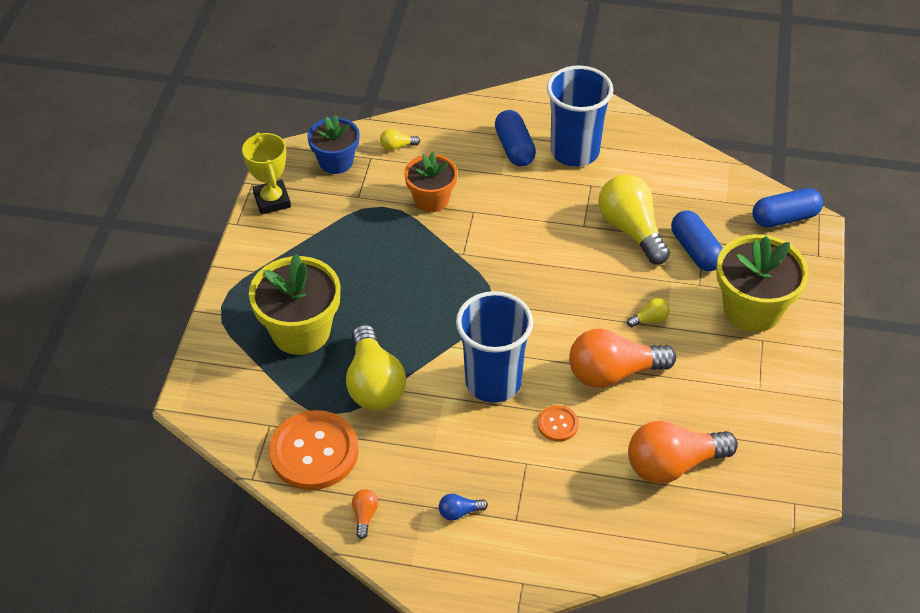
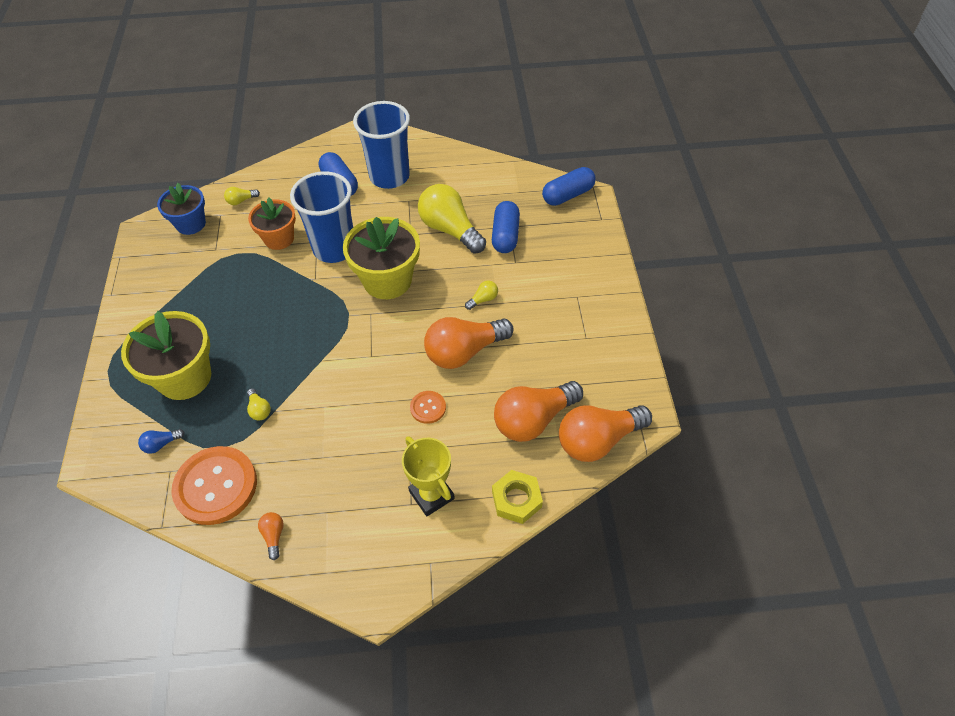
camera: 15 degrees left, 5 degrees up
(272, 200) = (139, 268): yellow trophy -> yellow trophy (431, 495)
(374, 384) = (259, 409): yellow light bulb -> yellow light bulb, size x0.42
(459, 512) = (359, 510): blue light bulb -> blue light bulb (161, 444)
(493, 382) = (364, 383): blue cup -> blue cup (334, 248)
(632, 543) = (516, 499): none -> yellow nut
(695, 251) = (505, 235): blue capsule -> blue capsule turned 45 degrees clockwise
(741, 504) = (598, 440): none -> orange light bulb
(752, 309) = (562, 273): yellow flower pot -> yellow flower pot (387, 280)

